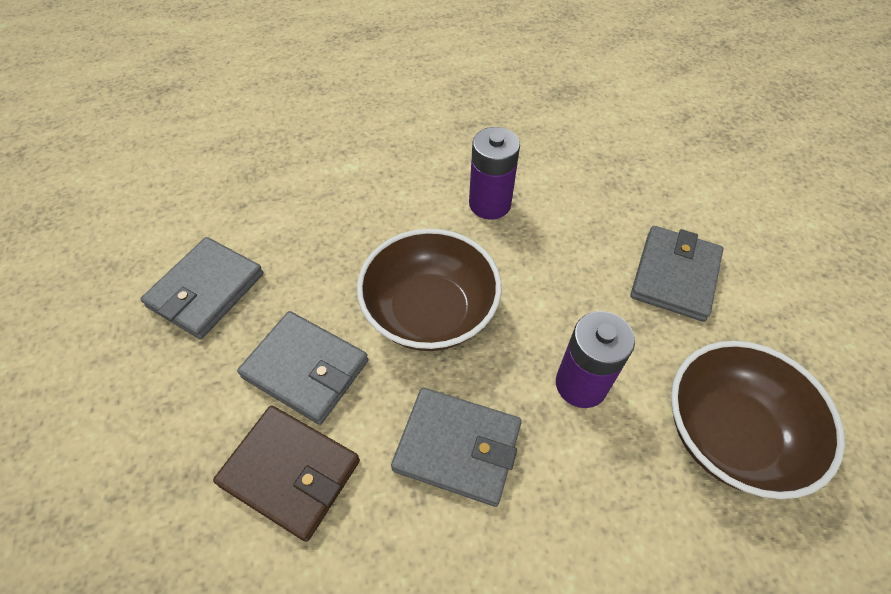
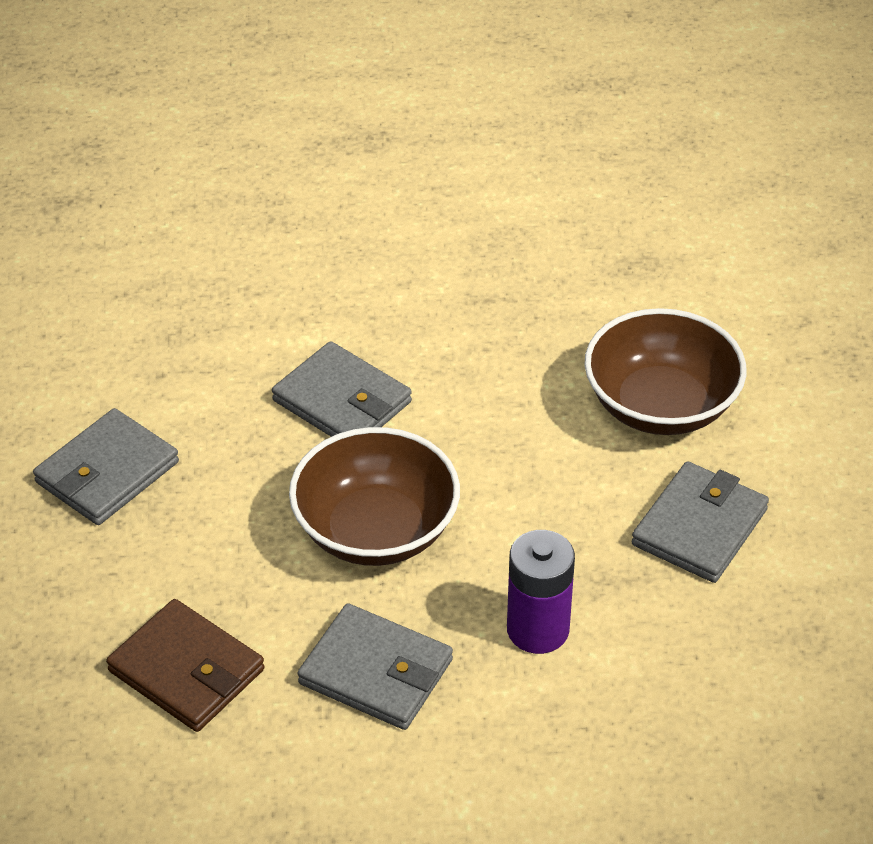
camera: 10 degrees right, 10 degrees down
(305, 369) = (216, 572): grey wallet -> grey wallet (342, 401)
(489, 204) = (484, 410): purple battery -> none
(730, 434) = (696, 701): brown bowl -> brown bowl (660, 405)

